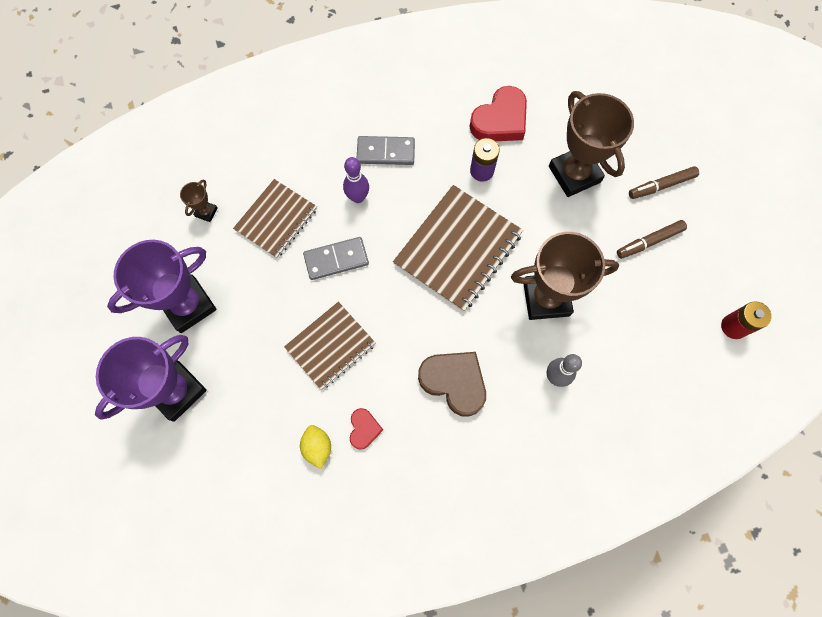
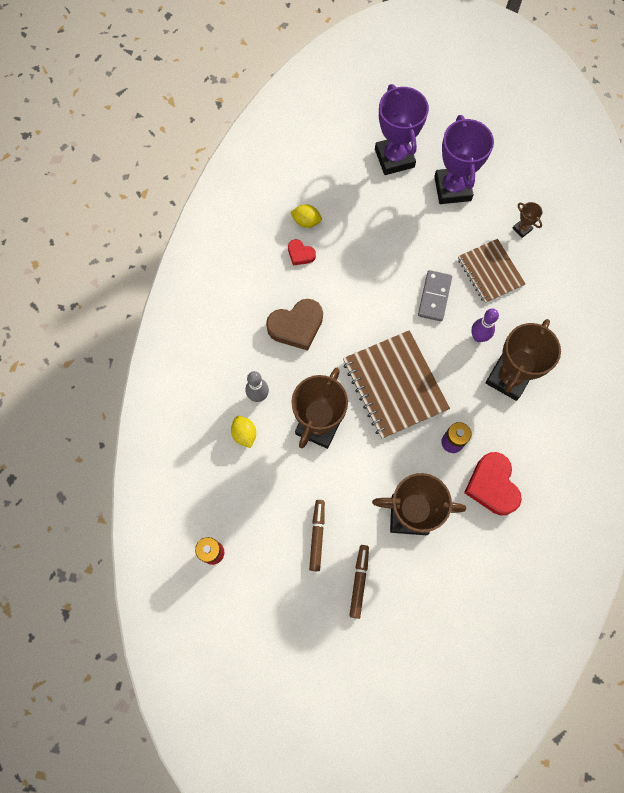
camera: 120 degrees right, 0 degrees up
(330, 346) = (370, 261): brown notebook -> none
(385, 152) = (508, 378): grey domino -> brown trophy
(604, 366) = (244, 434): none -> yellow lemon

